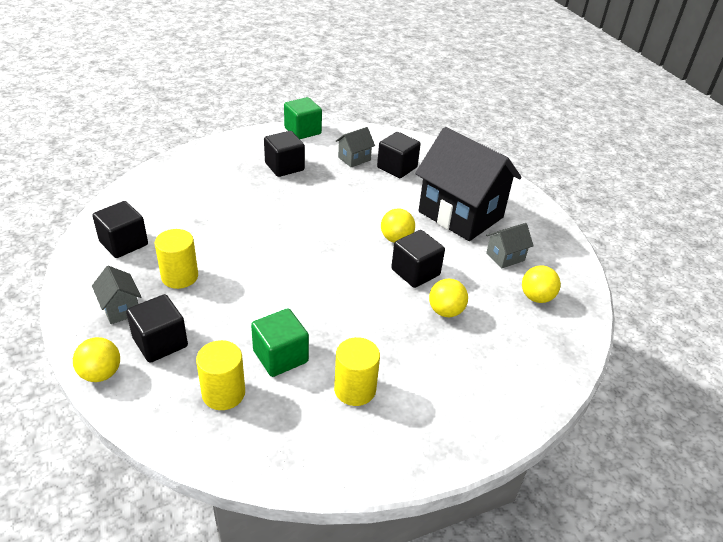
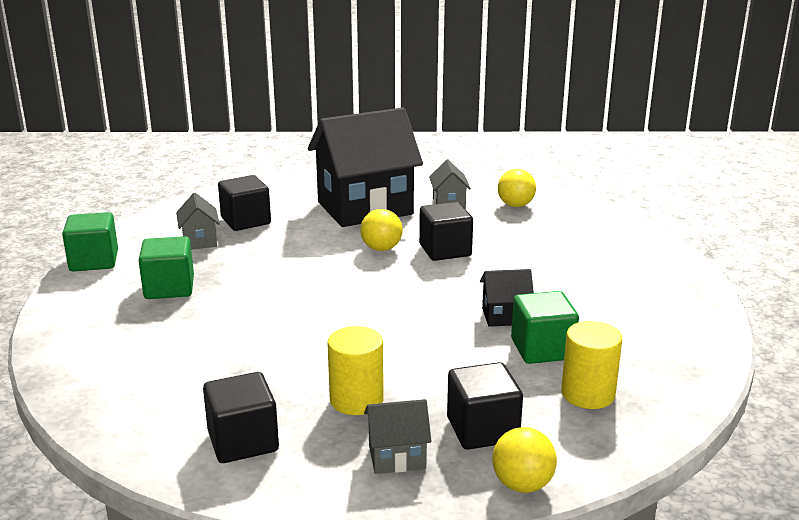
camera: 65 degrees left, 15 degrees down
(284, 167) = (169, 288): black cube -> green cube
(322, 326) = (505, 316): none -> black house
(355, 389) = (606, 315): yellow cylinder -> none
(445, 311) = (513, 248): yellow ball -> none

